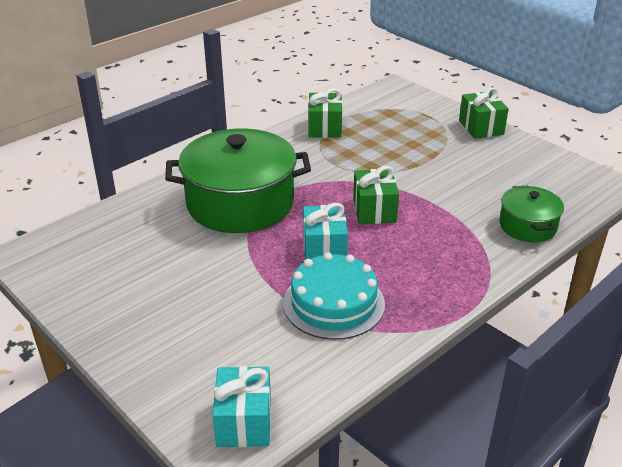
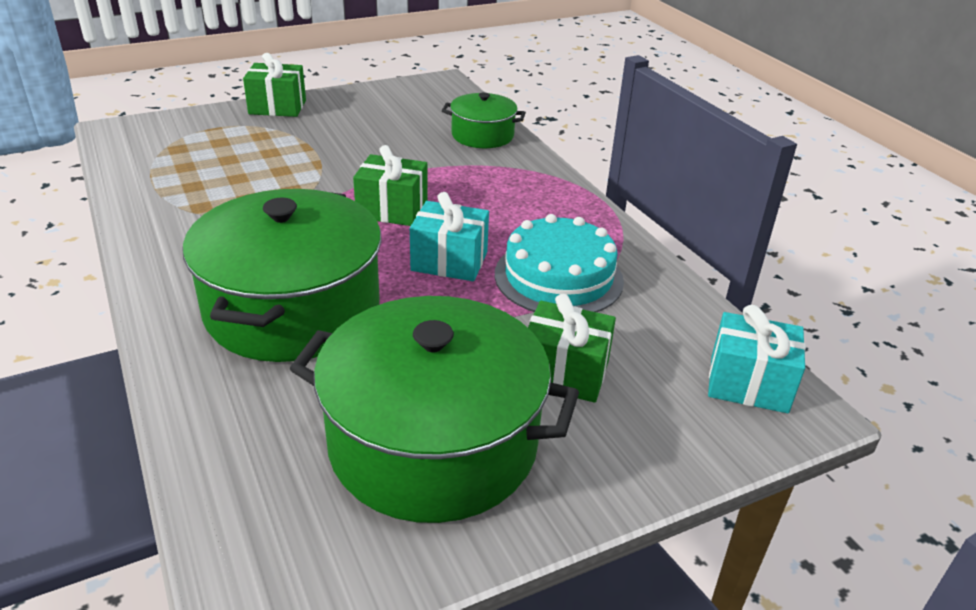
camera: 75 degrees left, 0 degrees up
(140, 281) = (433, 443): none -> green pot
(325, 128) = (161, 200): green gift -> green gift (564, 373)

